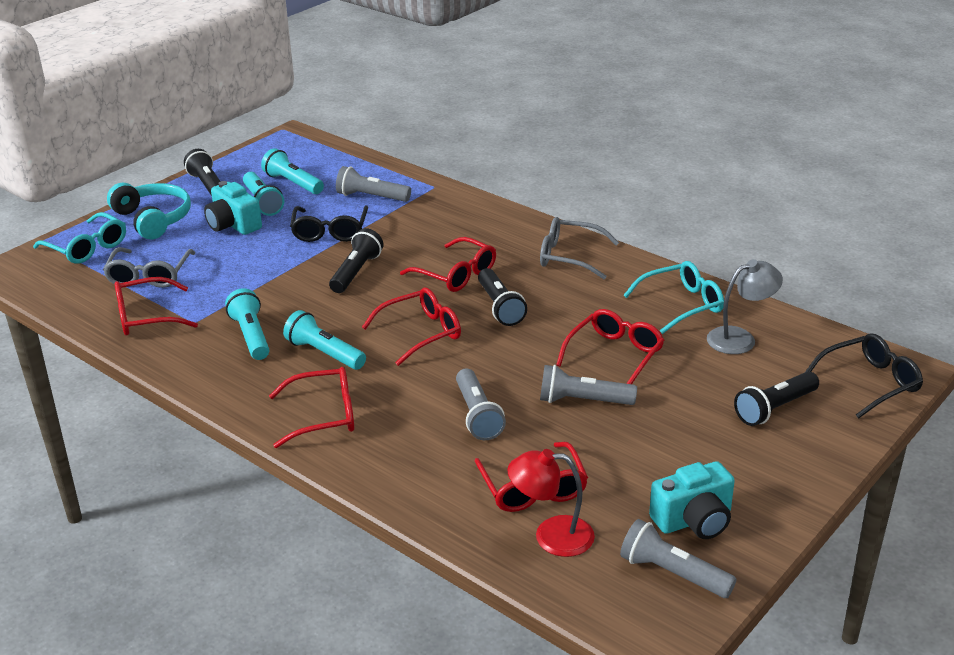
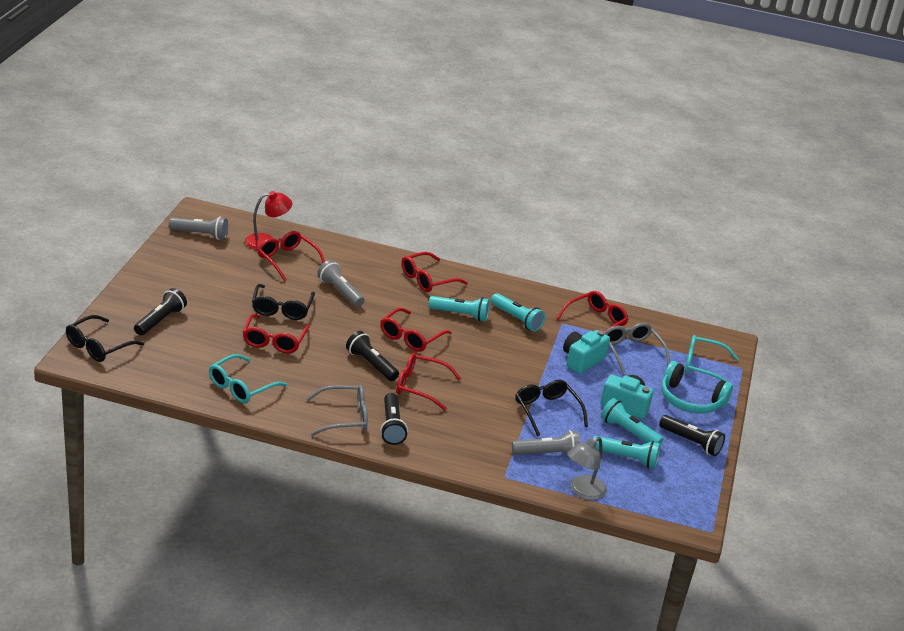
camera: 150 degrees right, 0 degrees up
(356, 272) = (493, 377): black flashlight -> black flashlight (391, 426)
(582, 401) = (282, 309): grey flashlight -> black glasses
(694, 520) = (196, 257): turquoise camera -> turquoise camera (582, 360)
(740, 338) = (192, 366): grey lamp -> grey lamp (583, 491)

